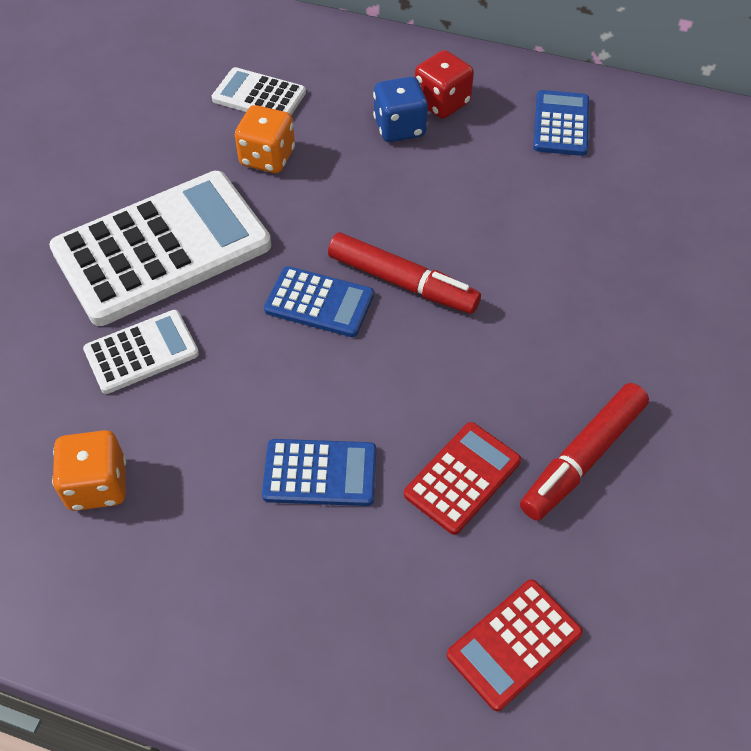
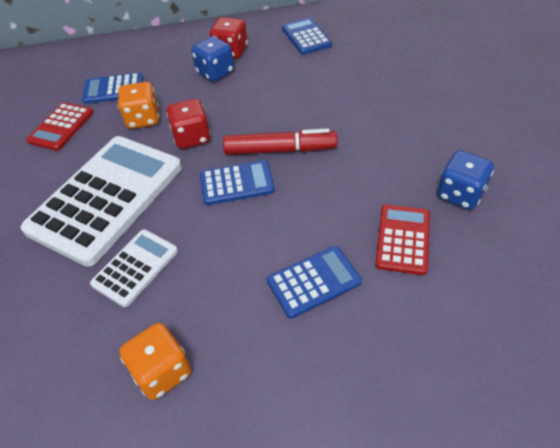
camera: 25 degrees left, 5 degrees down
(259, 96) = (113, 89): white calculator -> blue calculator
(308, 213) = (192, 137): none -> red dice
(514, 644) = (513, 319): red calculator -> red calculator (61, 127)
(582, 458) = (460, 194): red marker -> blue dice

